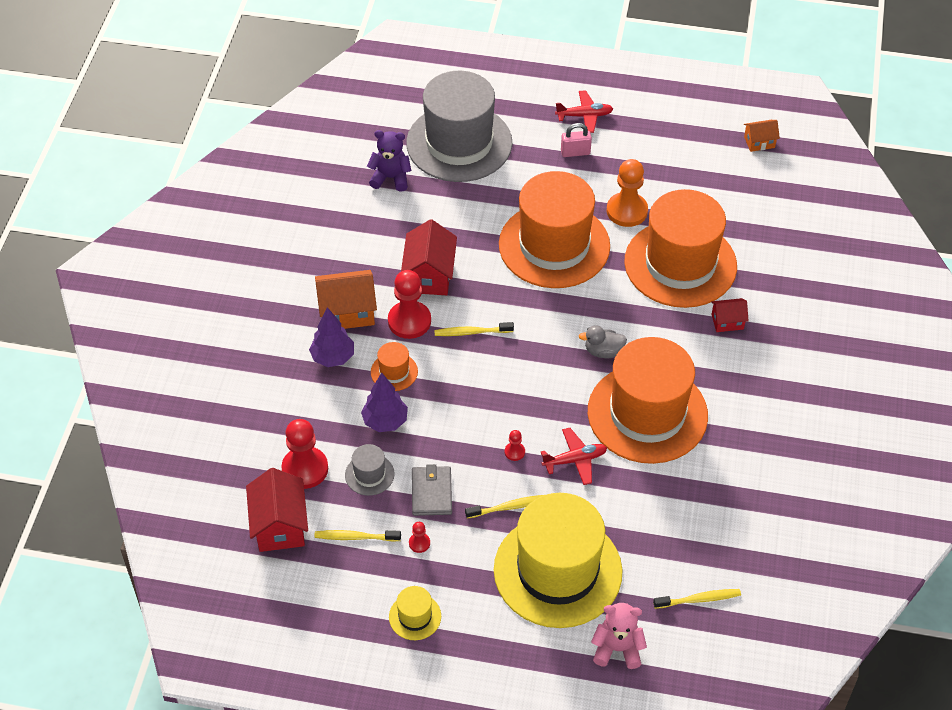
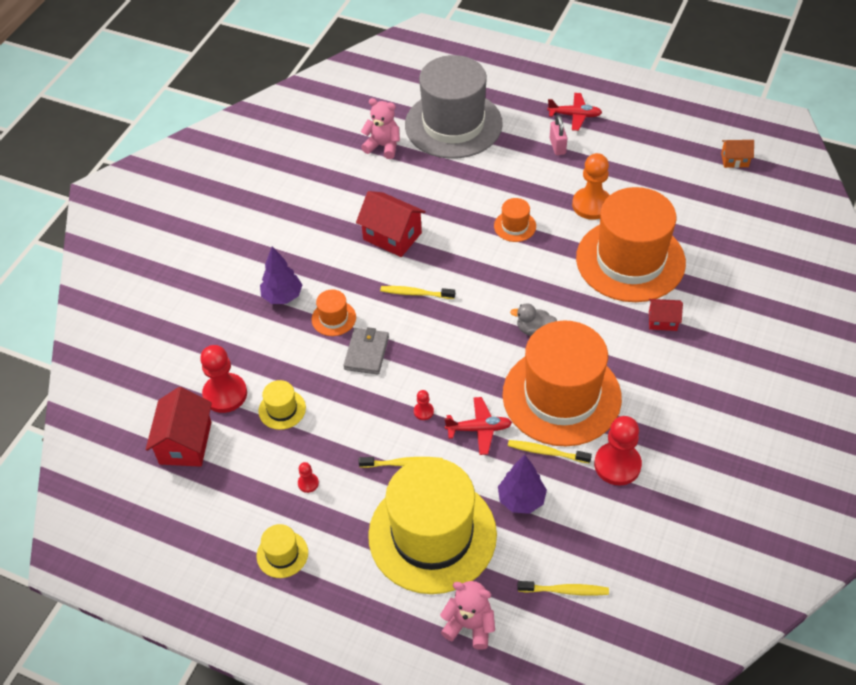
camera: 15 degrees right, 0 degrees up
(347, 312) = (308, 258): orange house -> none
(355, 537) = (250, 466): yellow toothbrush -> yellow toothbrush (546, 452)
(369, 474) = (282, 409): grey hat -> yellow hat
(385, 421) = (311, 362): purple tree -> purple tree (521, 499)
(391, 178) = (383, 146): purple teddy bear -> pink teddy bear
(409, 321) = (361, 274): red pawn -> red pawn (617, 465)
(429, 275) = (392, 236): red house -> red house turned 75 degrees counterclockwise
(431, 492) = (334, 436): grey wallet -> grey wallet (366, 353)
(554, 245) = (515, 226): orange hat -> orange hat, size x0.40
(575, 152) = (557, 146): pink padlock -> pink padlock turned 75 degrees clockwise

